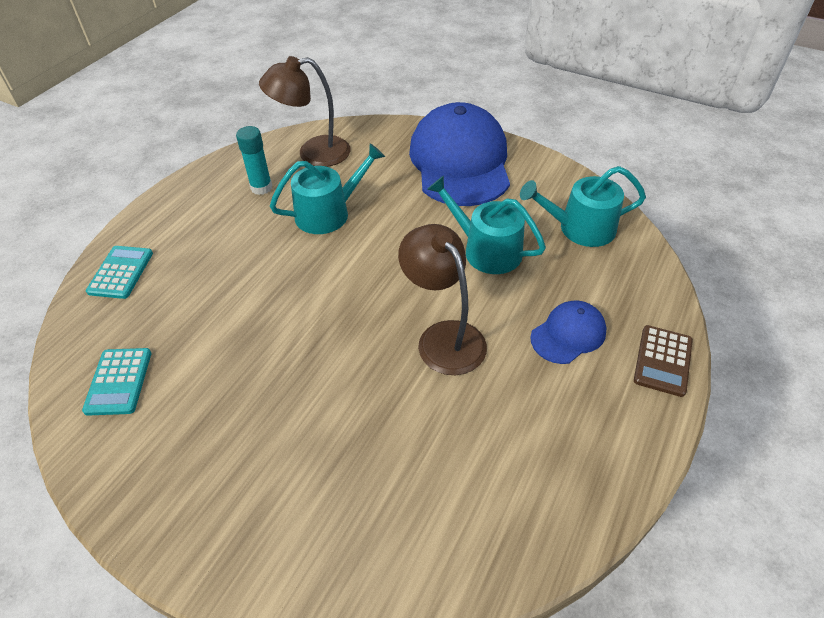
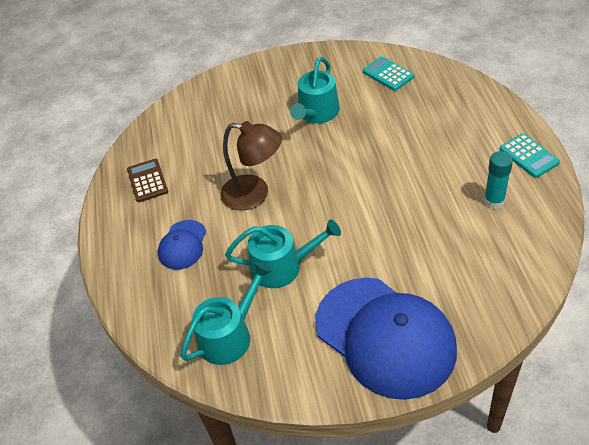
camera: 145 degrees right, 0 degrees up
(121, 272) = (476, 103): turquoise calculator -> turquoise calculator (529, 156)
(313, 153) = (508, 255): brown lamp -> none
(328, 213) = (420, 217): turquoise watering can -> turquoise watering can (317, 113)
(662, 361) = (115, 267): brown calculator -> brown calculator (147, 181)

